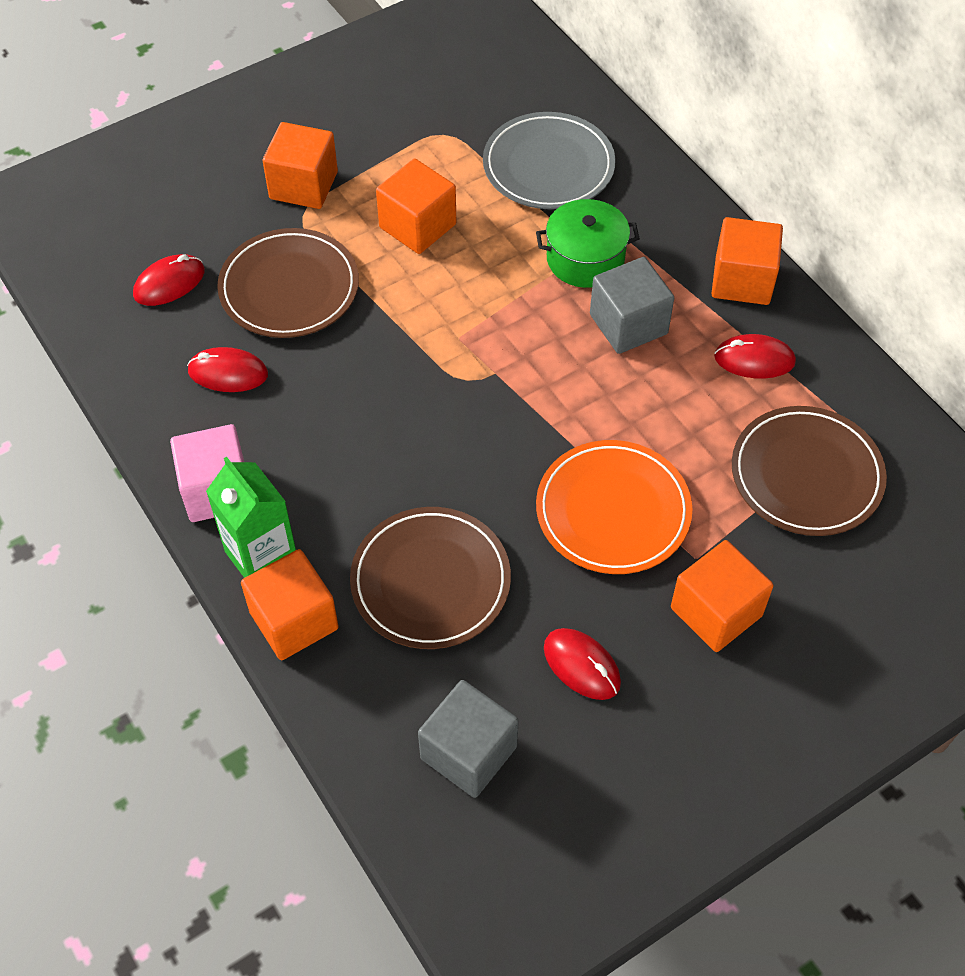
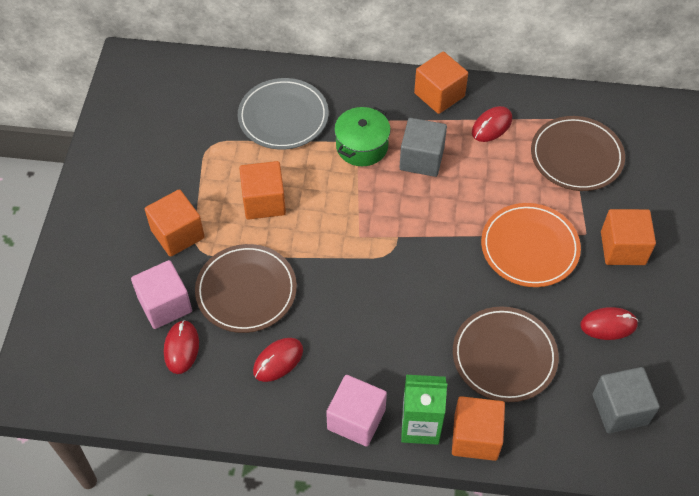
camera: 50 degrees left, 0 degrees up
(208, 235) = (165, 305): none -> pink cube

